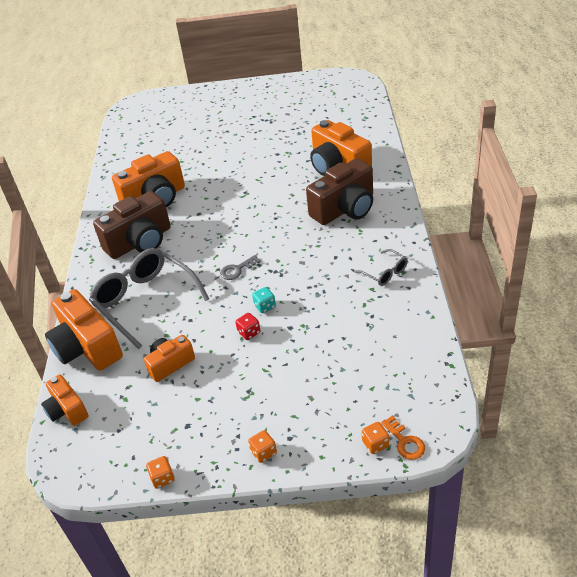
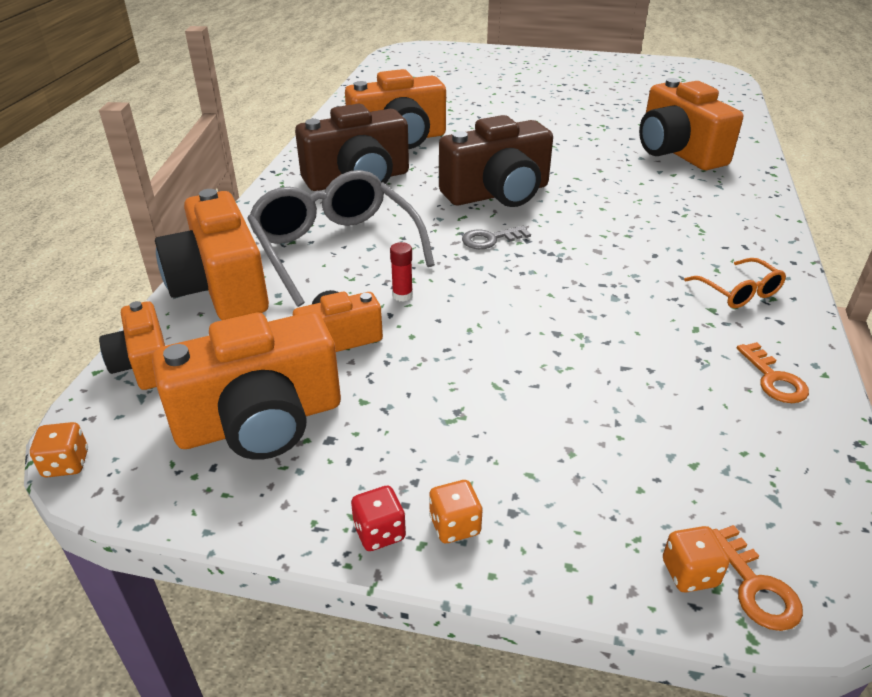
camera: 10 degrees right, 5 degrees down
(147, 425) = (260, 421): none -> orange camera
(162, 478) = (248, 519): orange dice -> orange dice (66, 464)
(197, 325) = (402, 295): none -> red glue stick
(249, 332) = (484, 325): red dice -> red dice (379, 532)
(265, 306) = (521, 295): turquoise dice -> none
(345, 209) = (680, 200): brown camera -> brown camera (497, 193)
(384, 272) = (738, 292): grey glasses -> orange glasses
(407, 327) = (774, 379): none -> orange key

